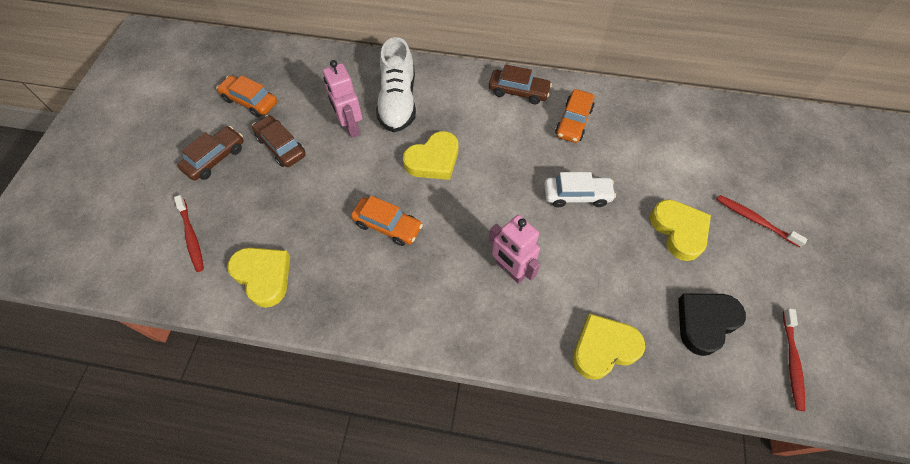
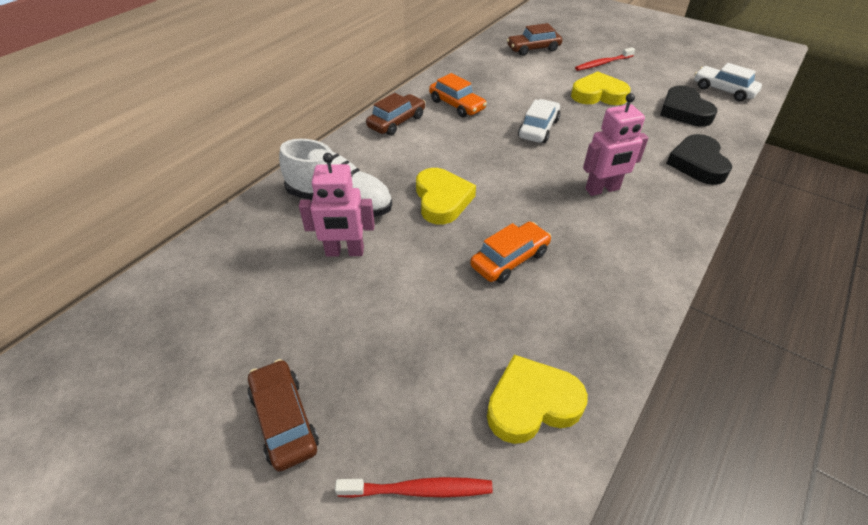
camera: 65 degrees left, 15 degrees down
(250, 101) = (208, 347): orange car -> none
(281, 146) = (323, 330): brown car -> brown car (533, 49)
(603, 348) = (697, 164): yellow heart -> black heart
(791, 362) = (723, 90): red toothbrush -> white car

